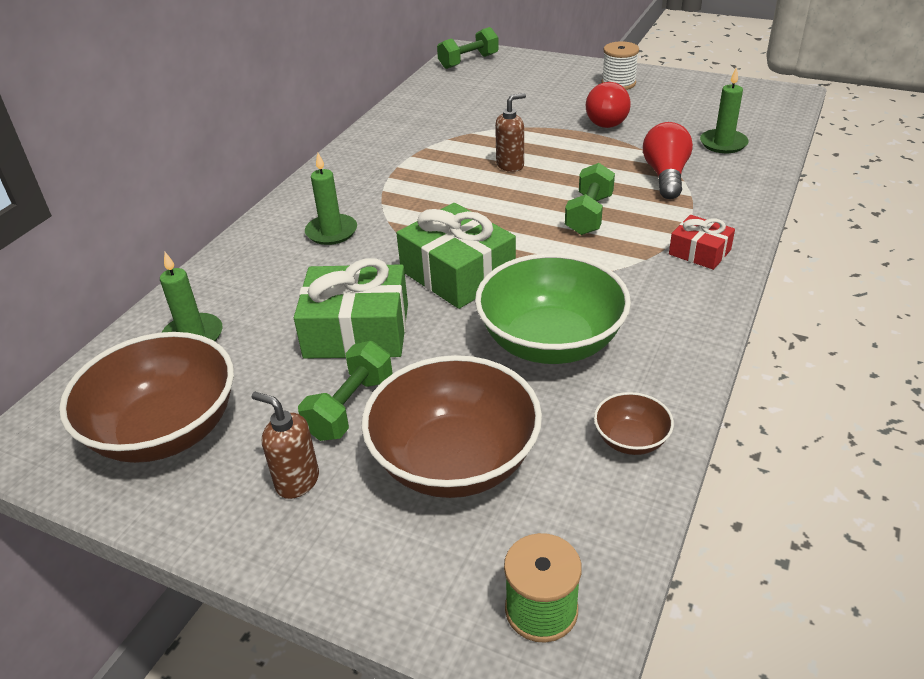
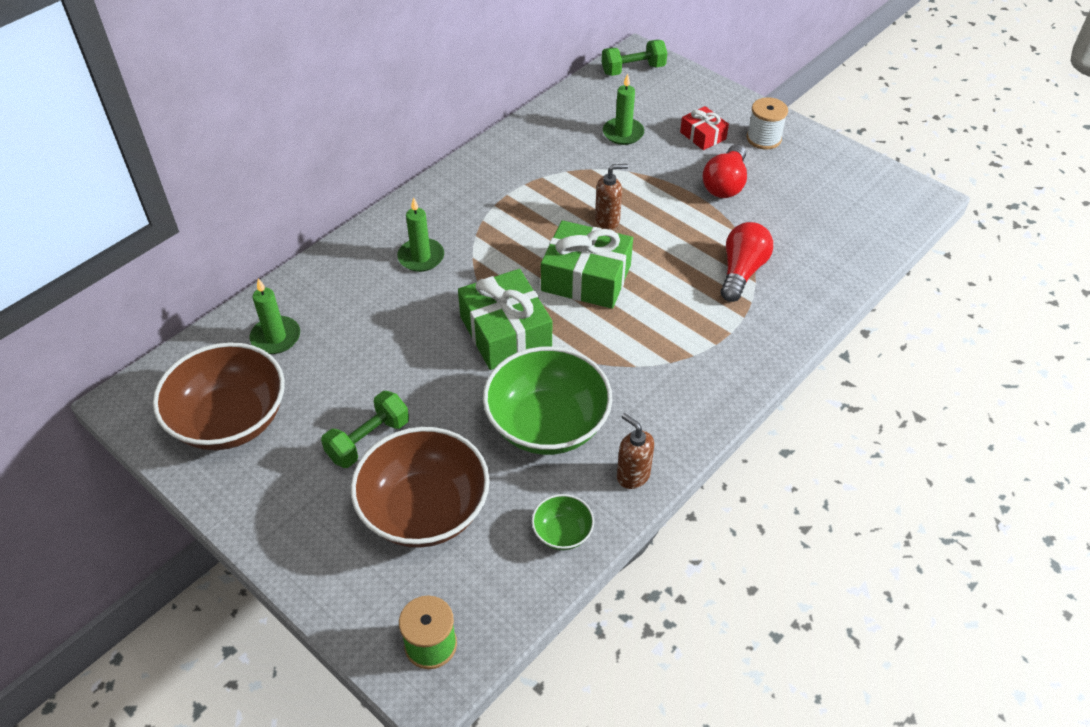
camera: 15 degrees right, 10 degrees up
(297, 481) = (307, 492): brown soap dispenser -> brown soap dispenser (632, 475)
(357, 331) = (401, 368): green gift -> green gift (586, 278)
(589, 215) = (647, 299): green dumbbell -> none
(631, 440) = (562, 533): brown bowl -> green bowl
(699, 252) = (721, 368): red gift -> red gift (703, 135)
(723, 143) = (819, 246): green candle -> green candle (623, 133)

